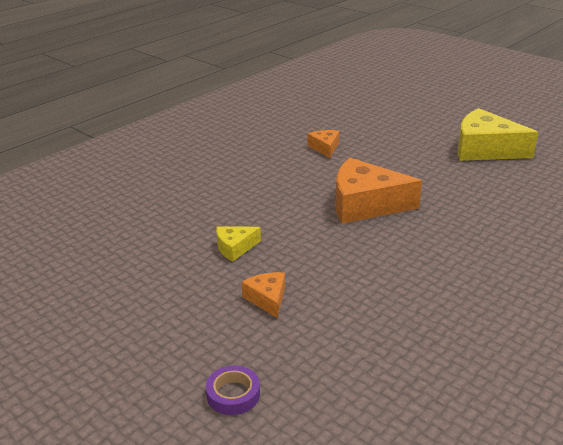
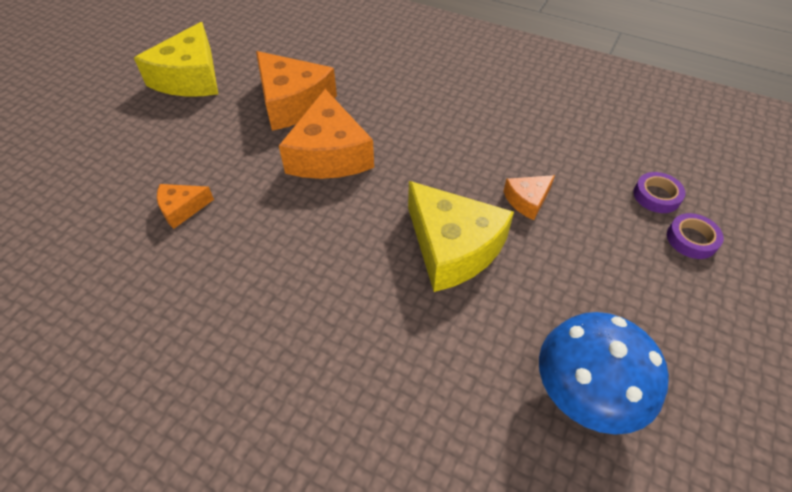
camera: 105 degrees left, 20 degrees up
(80, 279) = (585, 392): none -> blue mushroom
(165, 396) = (691, 239): none -> purple tape
(235, 248) = (452, 247): yellow cheese -> yellow cheese, size x2.05
(442, 192) = (292, 102): none -> orange cheese

